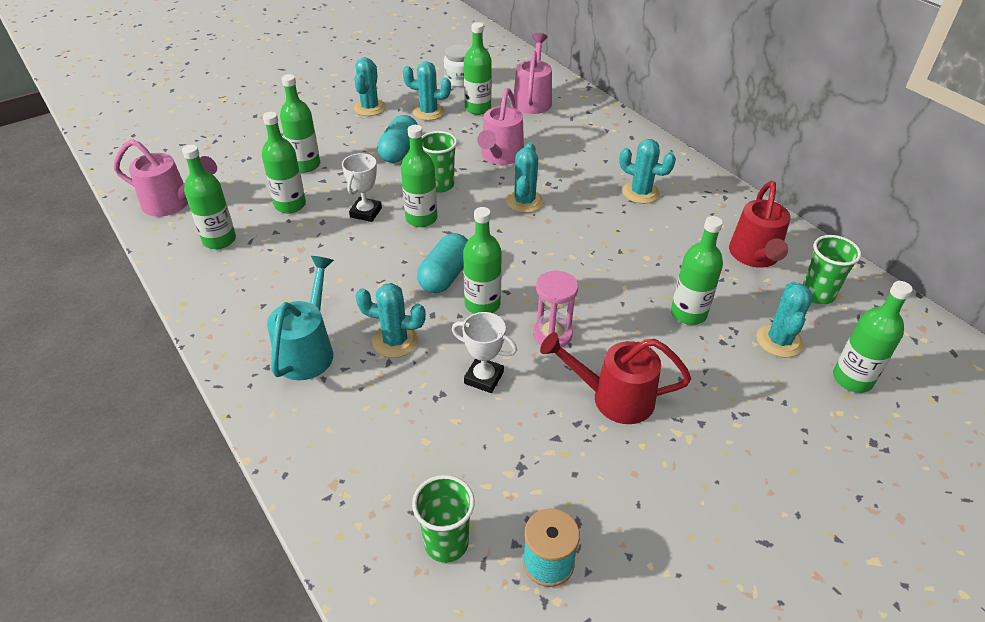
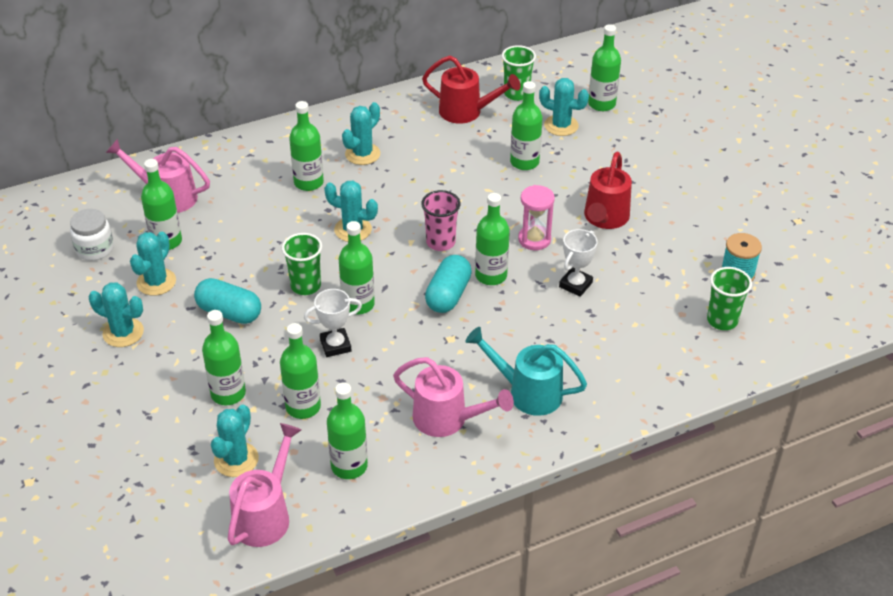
camera: 80 degrees left, 0 degrees up
(366, 212) = (335, 345): white trophy -> white trophy turned 45 degrees counterclockwise
(395, 341) = (526, 334): turquoise cactus -> turquoise cactus (236, 460)
(445, 276) = (448, 295): turquoise capsule -> turquoise capsule turned 75 degrees clockwise
(500, 156) = (269, 236): pink watering can -> pink watering can (448, 419)
(524, 261) = (440, 242): none -> pink cup
(582, 167) = (308, 182): none -> green bottle

